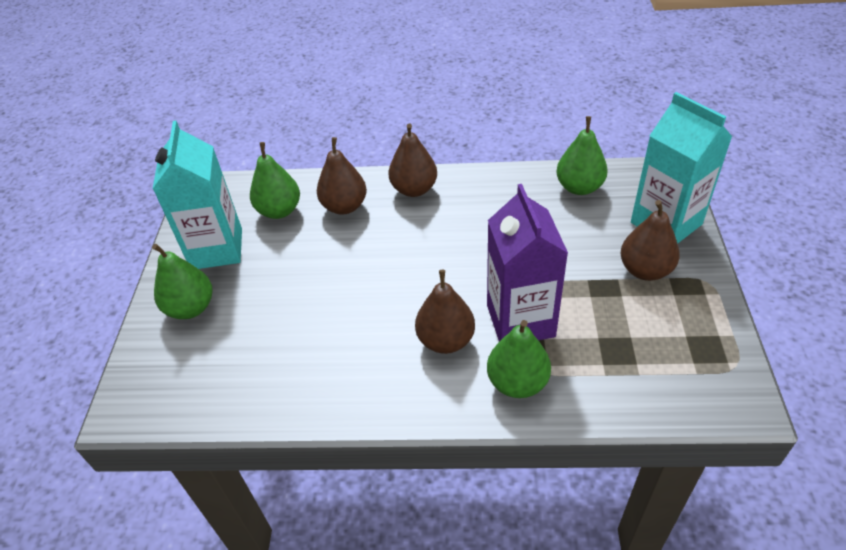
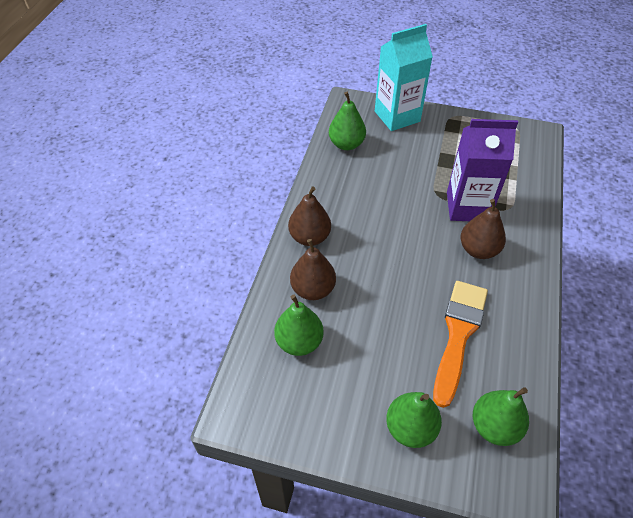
camera: 80 degrees left, 5 degrees up
(217, 249) = (336, 402): turquoise carton -> none
(308, 334) = (458, 334): none -> orange brush
(517, 382) = (519, 221): green pear -> green pear (494, 426)
(645, 270) = (436, 138): brown pear -> none

